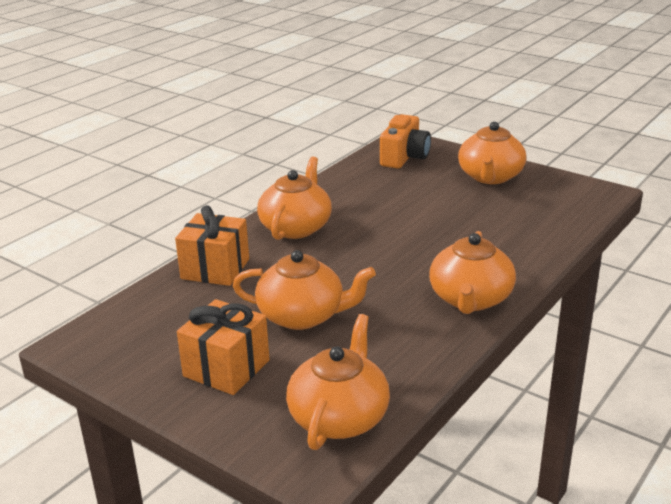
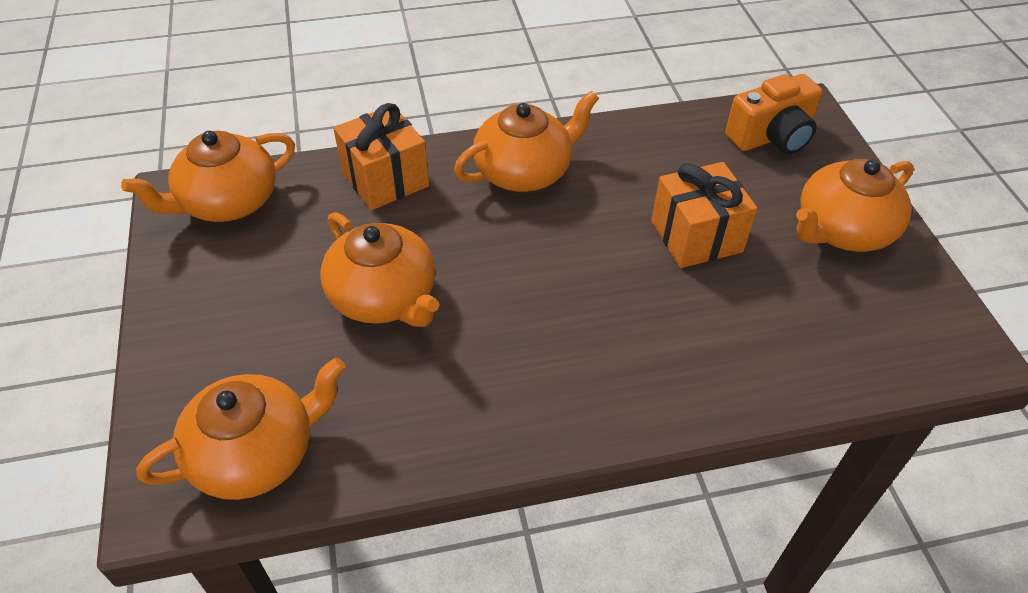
camera: 40 degrees right, 20 degrees up
(226, 368) = (245, 313): orange gift -> orange gift (696, 236)
(470, 299) = (573, 401): orange teapot -> orange teapot (228, 202)

